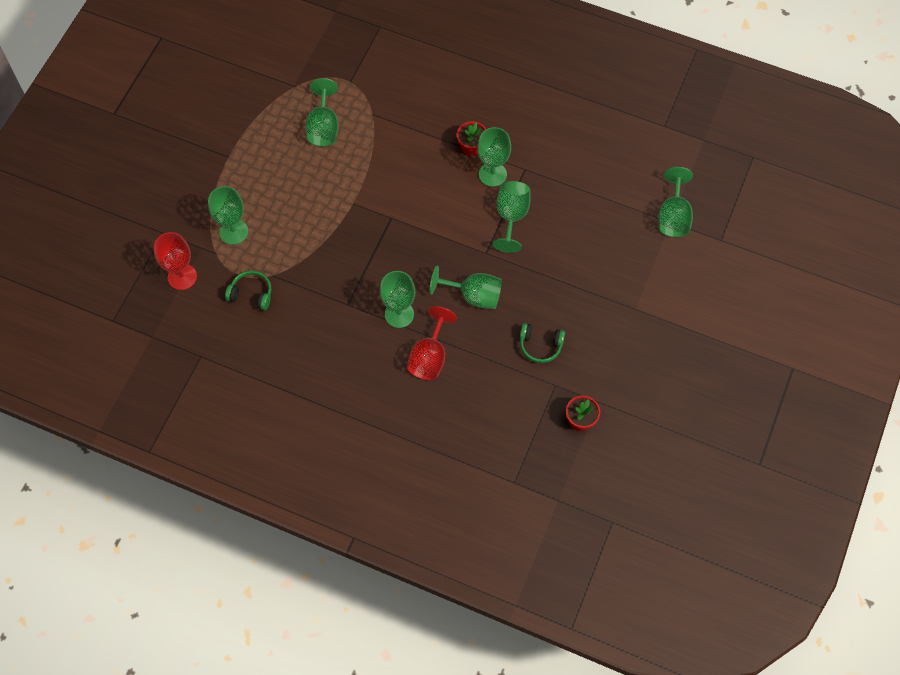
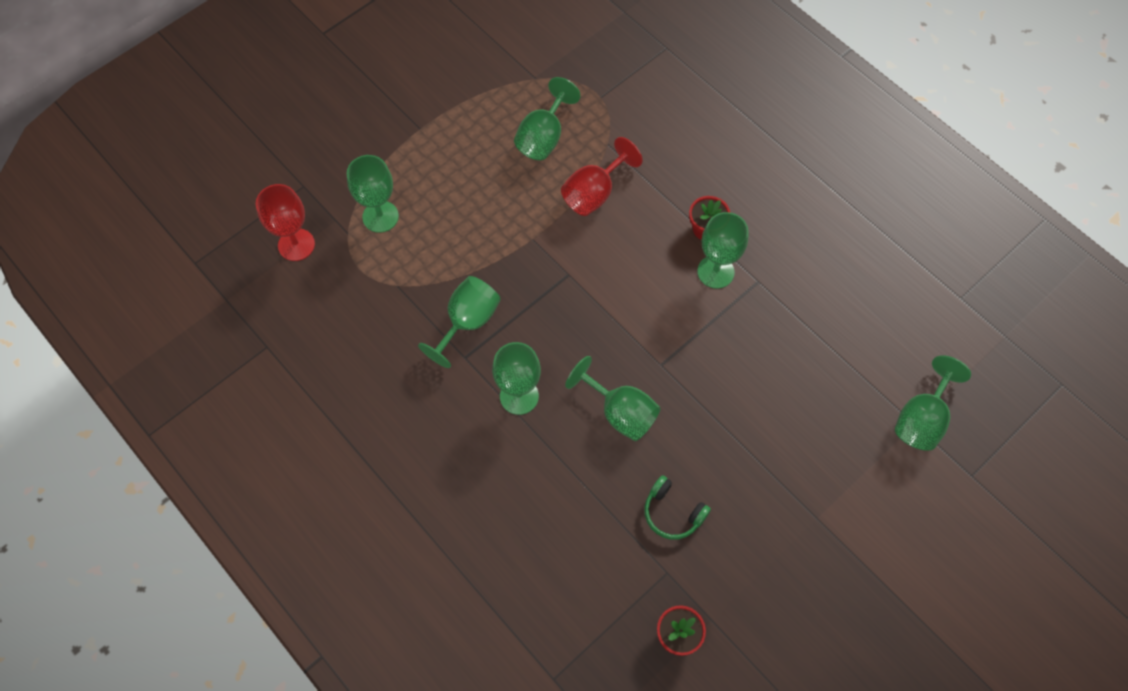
camera: 25 degrees right, 0 degrees up
(251, 294) = (361, 297): green headphones -> none
(429, 357) = (529, 466): red goblet -> red goblet (594, 193)
(511, 217) = (714, 333): green goblet -> green goblet (467, 322)

